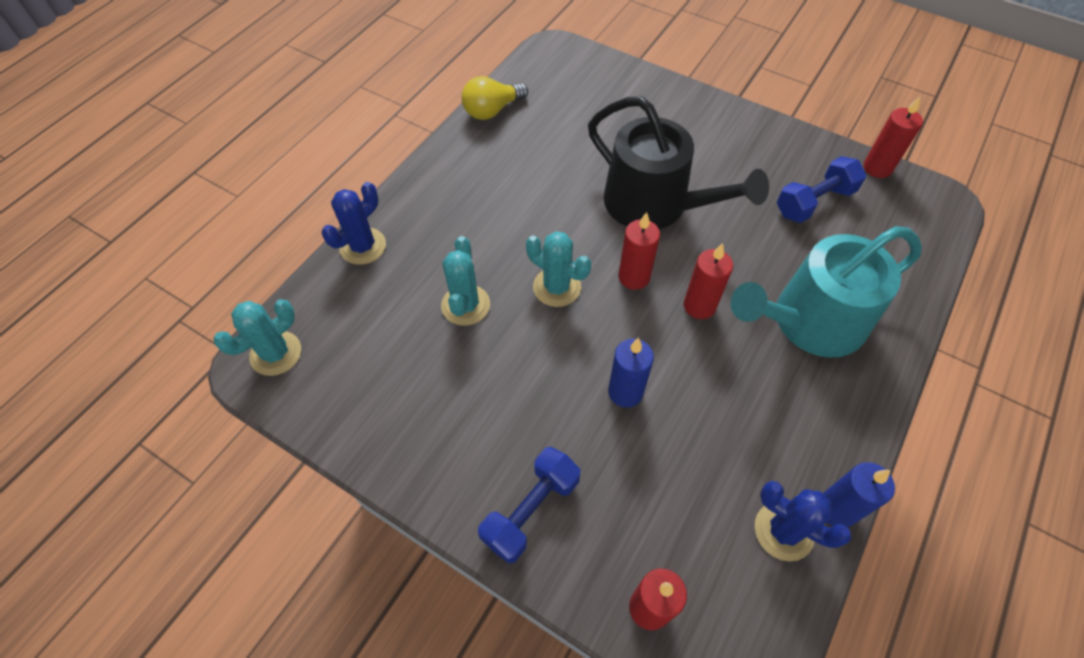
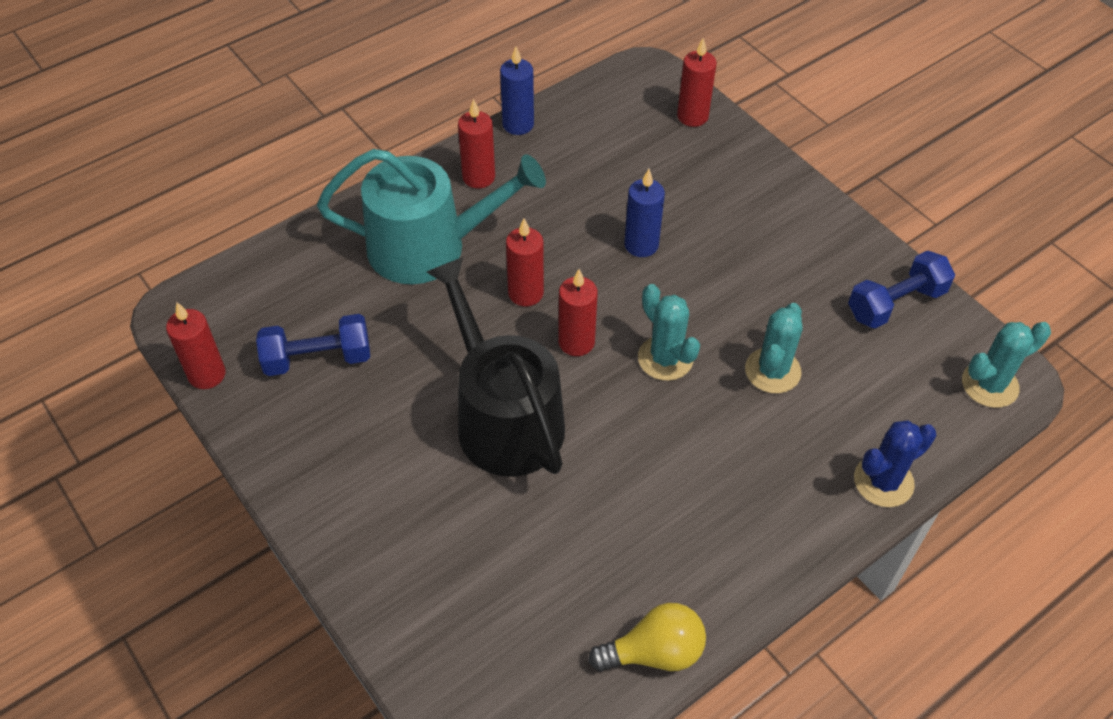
camera: 160 degrees left, 5 degrees down
(531, 510) = (760, 191): blue dumbbell -> blue dumbbell (896, 303)
(783, 531) = (567, 125): blue cactus -> none
(824, 417) = (478, 177): none -> red candle

